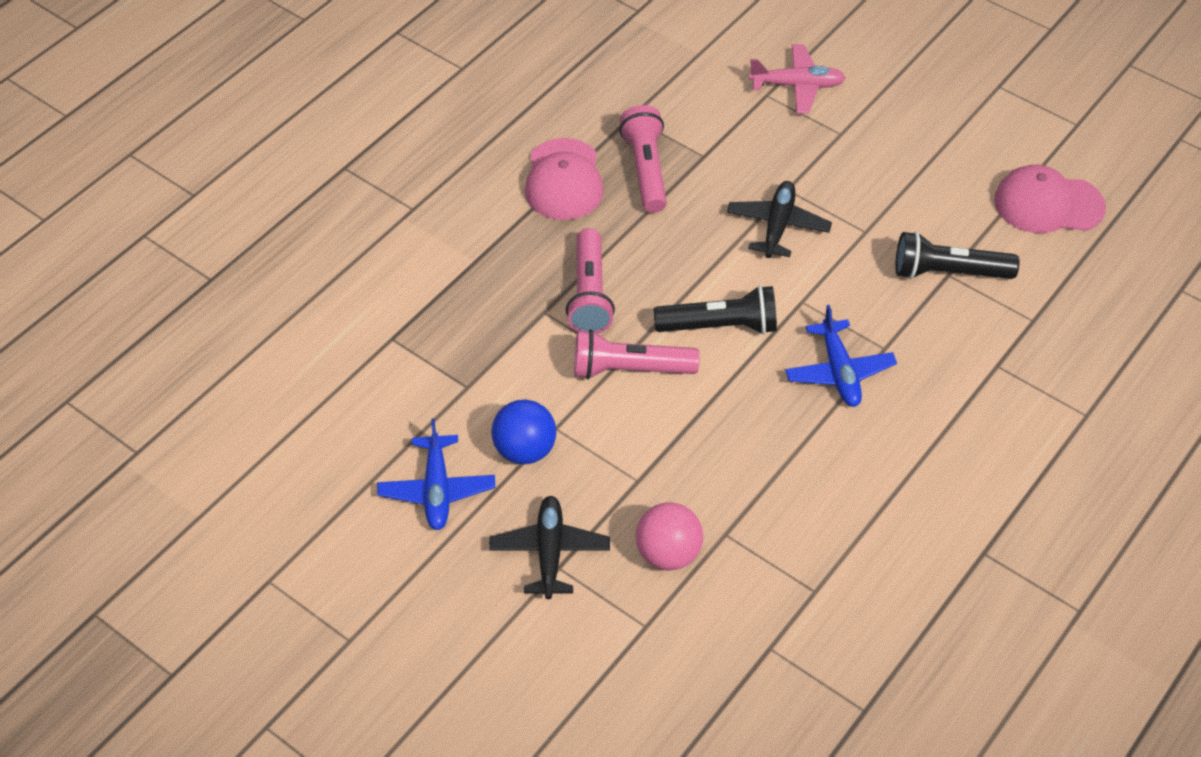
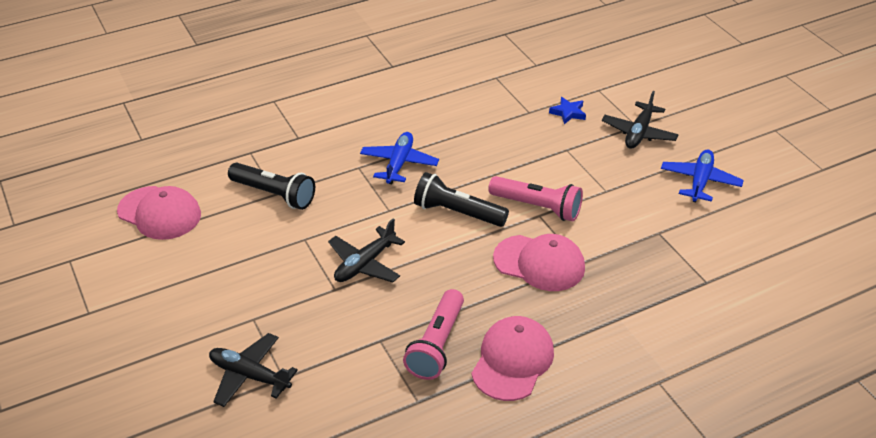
camera: 155 degrees left, 10 degrees down
(525, 450) = (632, 185): blue ball -> none
(589, 294) = (539, 263): pink flashlight -> pink cap
(668, 554) = (568, 113): pink ball -> blue star
(797, 86) = (249, 376): pink plane -> black plane

